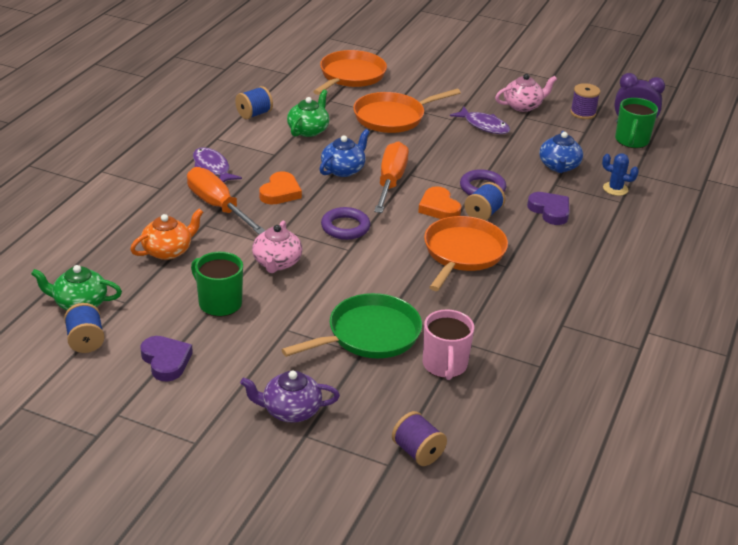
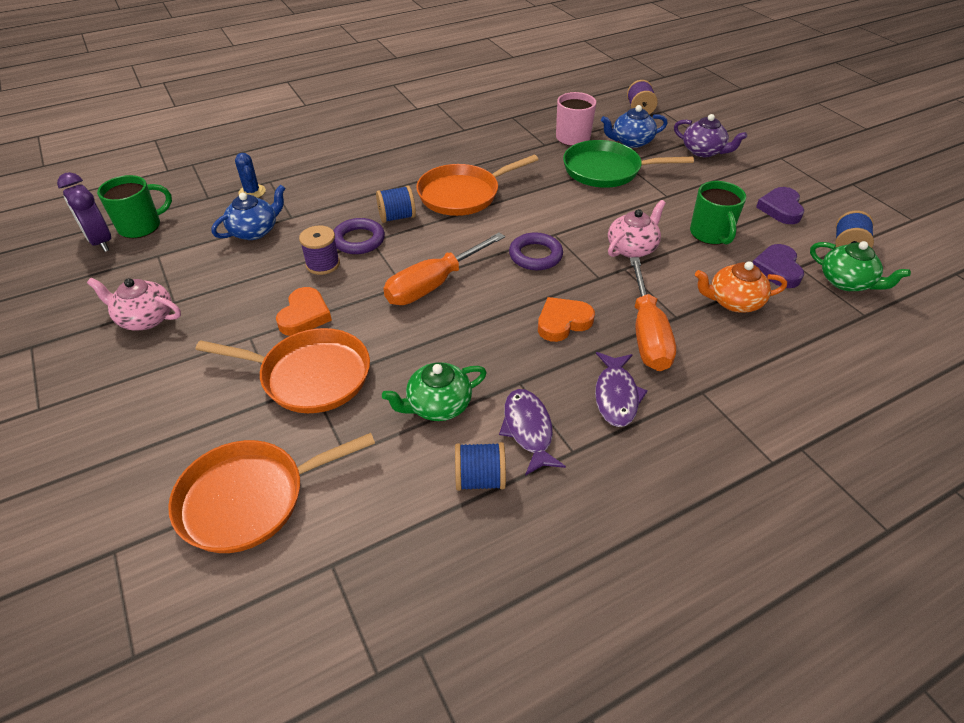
camera: 140 degrees left, 10 degrees up
(343, 169) = (464, 322): blue teapot -> blue teapot (631, 142)
(439, 208) = (426, 238): orange heart -> orange heart (304, 315)
(484, 126) = (234, 311): purple fish -> purple fish (528, 430)
(550, 211) = (338, 197): purple heart -> purple heart (777, 269)
(583, 113) = (110, 278): purple spool -> purple spool (323, 264)

